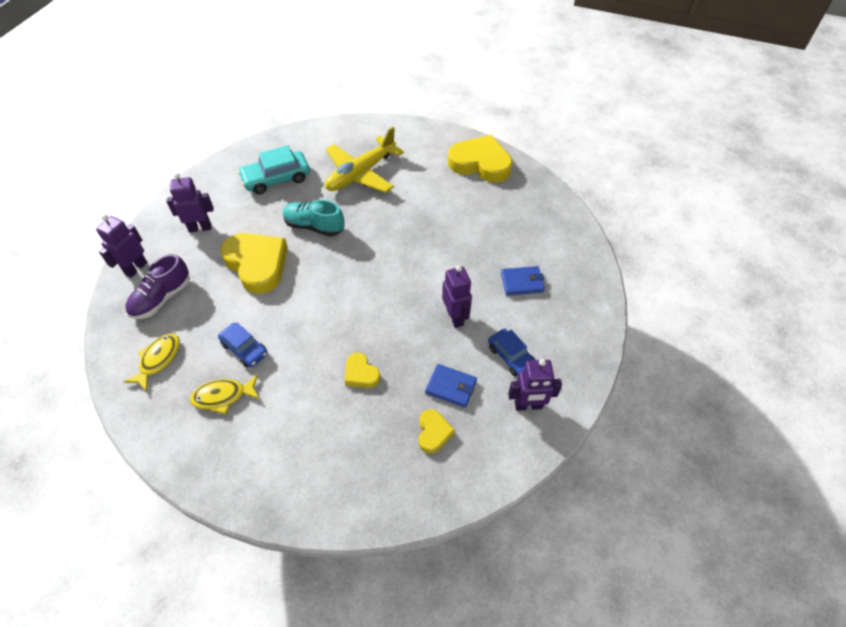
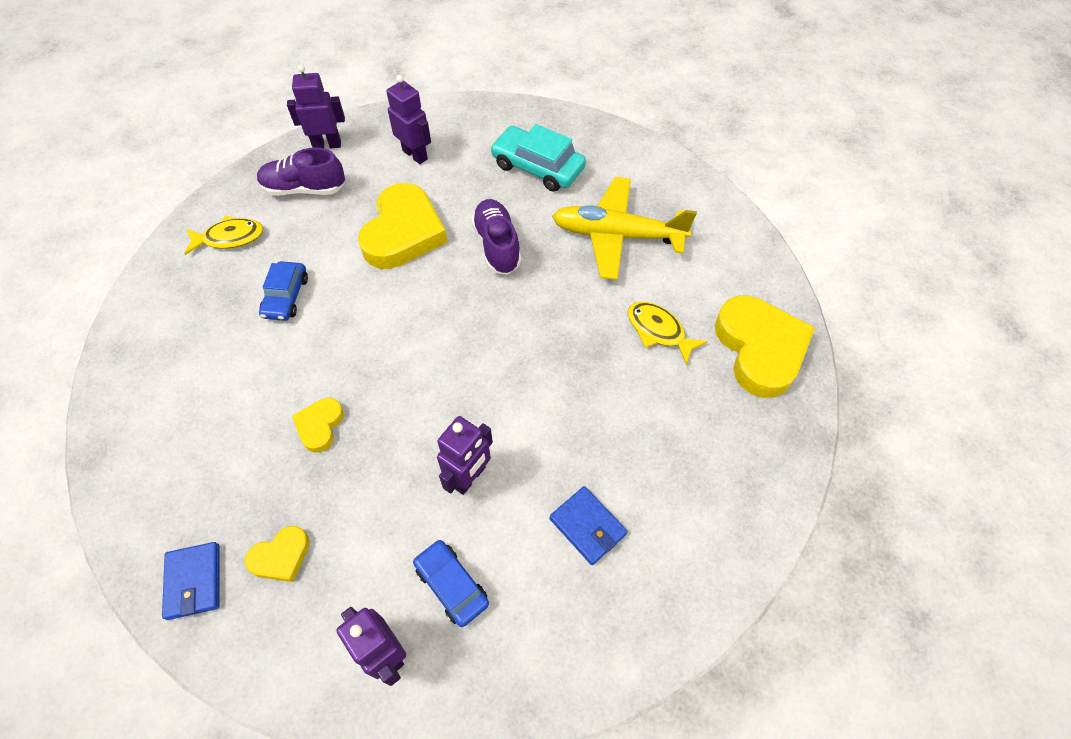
camera: 55 degrees right, 5 degrees up
(223, 396) = (217, 319): yellow fish -> yellow fish (658, 331)
(314, 226) = (497, 245): turquoise shoe -> purple shoe
(451, 387) = (358, 537): blue wallet -> blue wallet (194, 581)
(511, 357) = (451, 585): blue car -> blue car turned 120 degrees clockwise

